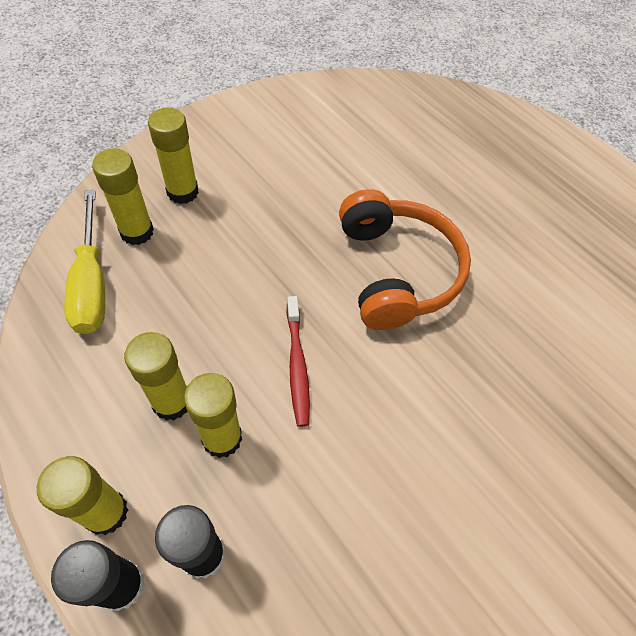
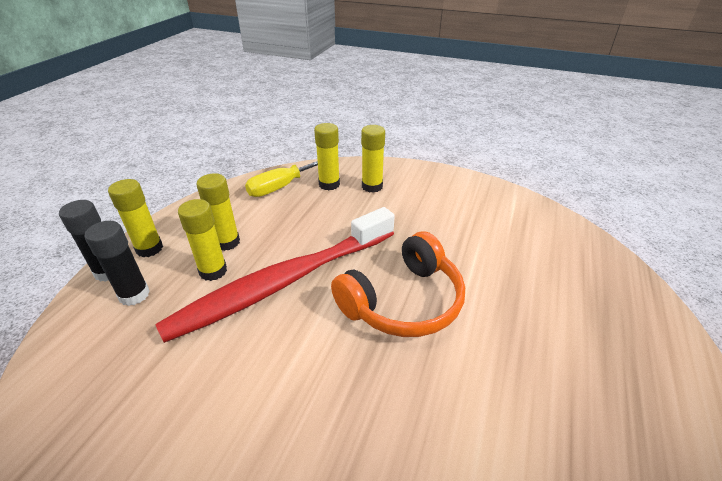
camera: 65 degrees right, 20 degrees down
(297, 365) = (284, 282): red toothbrush -> red toothbrush, size x2.49

